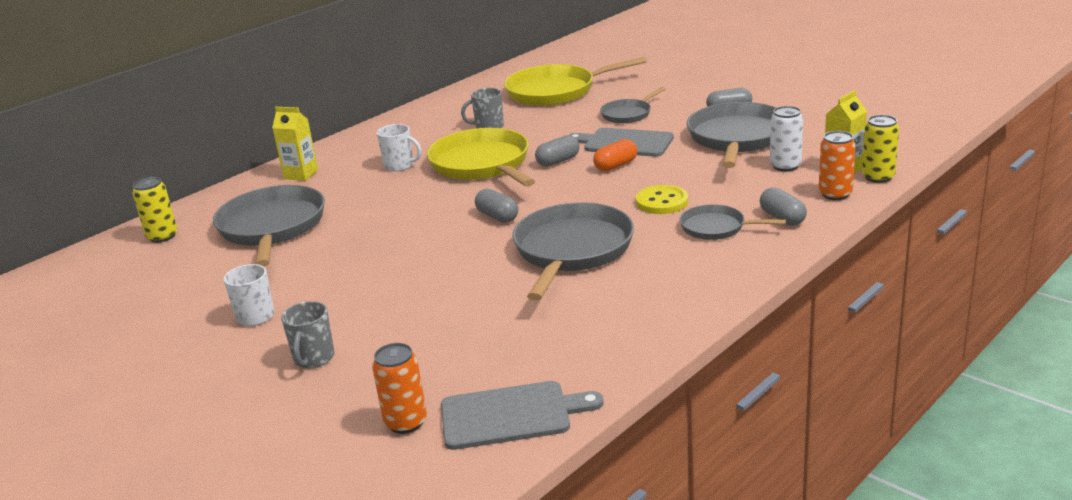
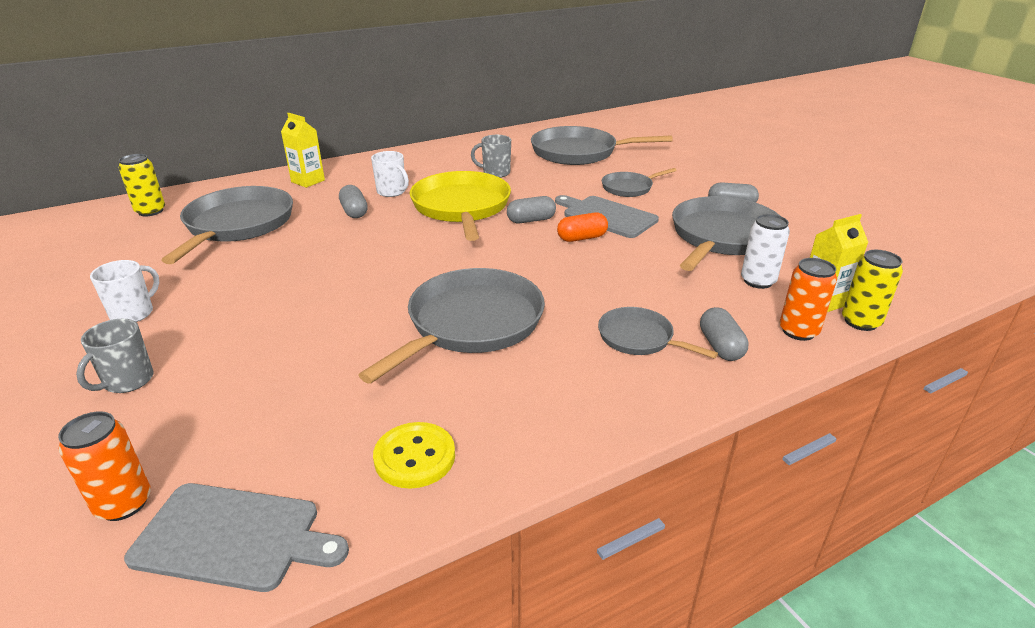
camera: 15 degrees right, 5 degrees up
(497, 217) = (431, 265): grey capsule -> grey capsule (354, 212)
(555, 91) = (578, 152): yellow pan -> grey pan
(662, 202) = (601, 290): yellow button -> yellow button (415, 457)

